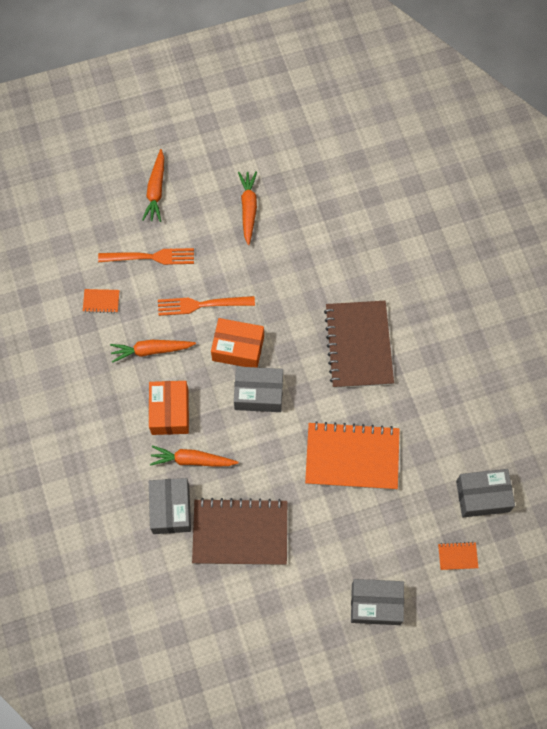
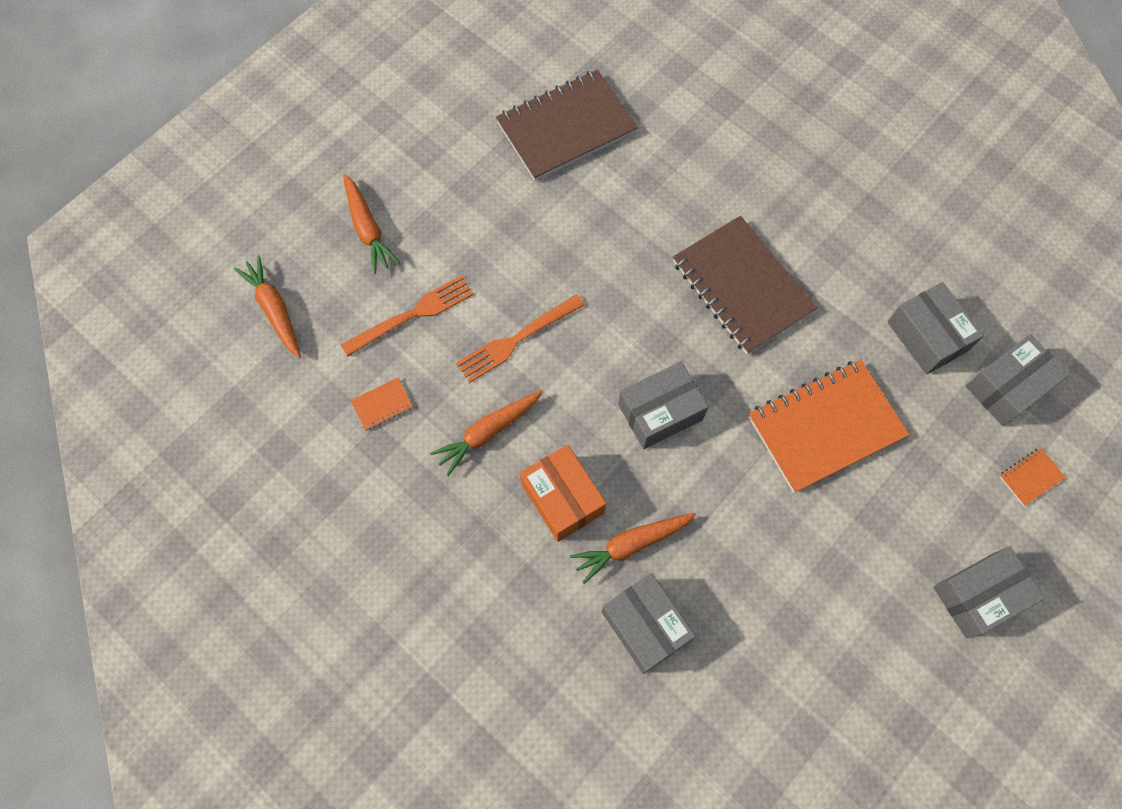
camera: 30 degrees left, 0 degrees up
(238, 348) = (597, 369): orange box -> none
(240, 533) = (753, 604): brown notebook -> brown notebook (566, 128)
(248, 208) = (500, 193): orange carrot -> orange carrot (274, 309)
(454, 438) = (927, 336): none -> grey box

